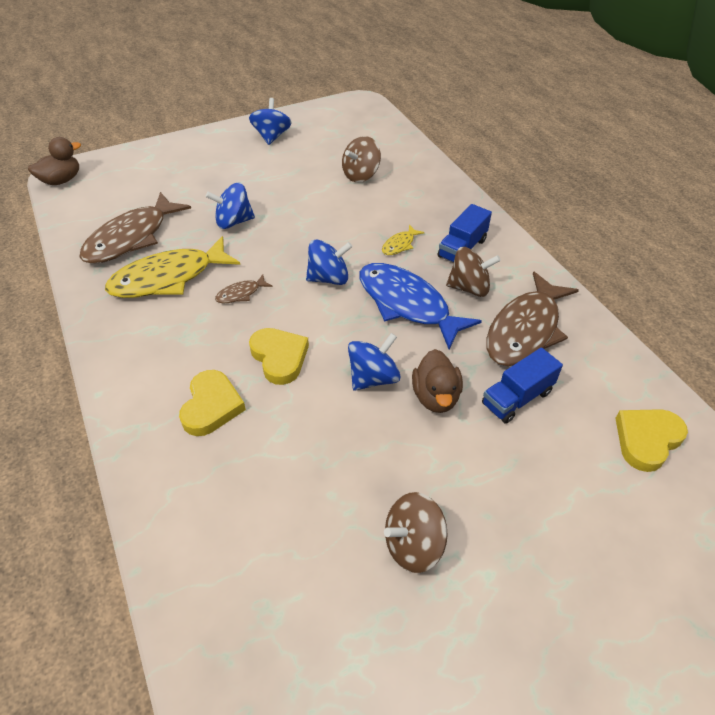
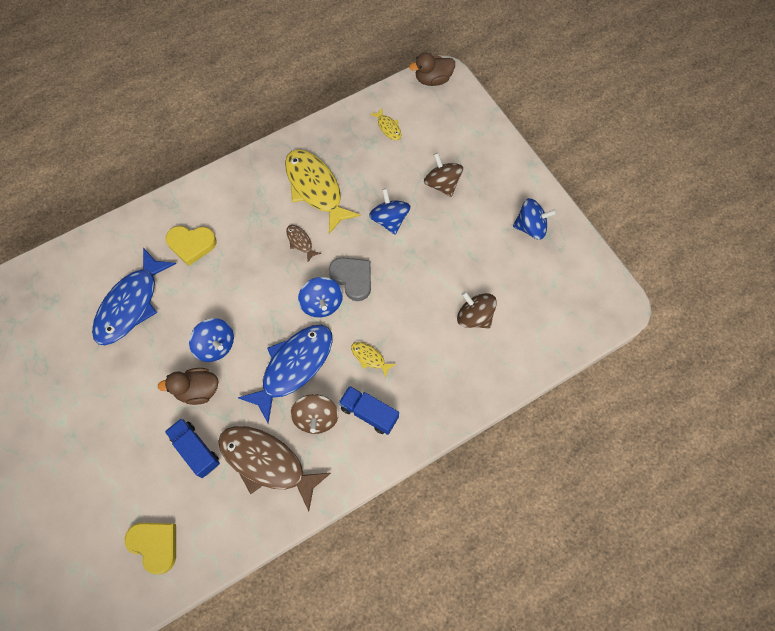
camera: 85 degrees right, 20 degrees up
(61, 180) = (433, 79): brown duck -> brown duck turned 120 degrees clockwise
(109, 216) = (388, 127): none -> yellow fish
(131, 238) = (361, 151): brown fish -> none
(279, 357) = (235, 279): yellow heart -> none
(295, 482) = (131, 304): none -> blue fish
(301, 253) = (352, 278): none -> grey heart
(413, 544) = (84, 377): brown spinning top -> brown spinning top (442, 184)

